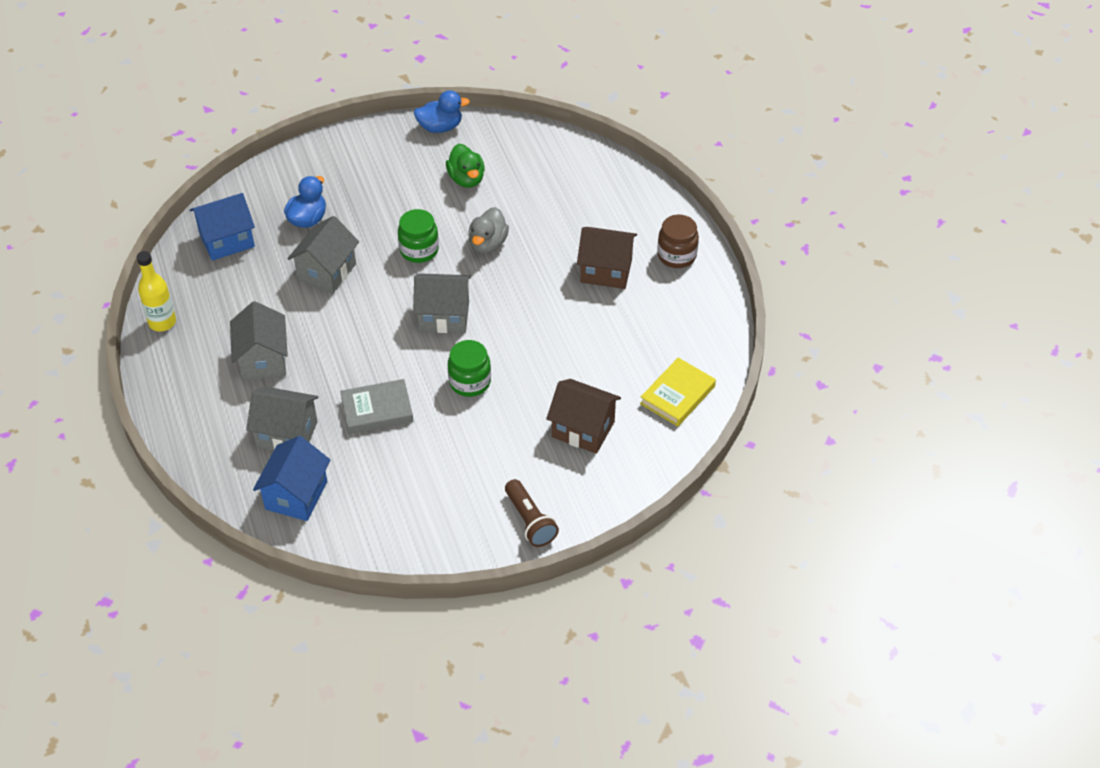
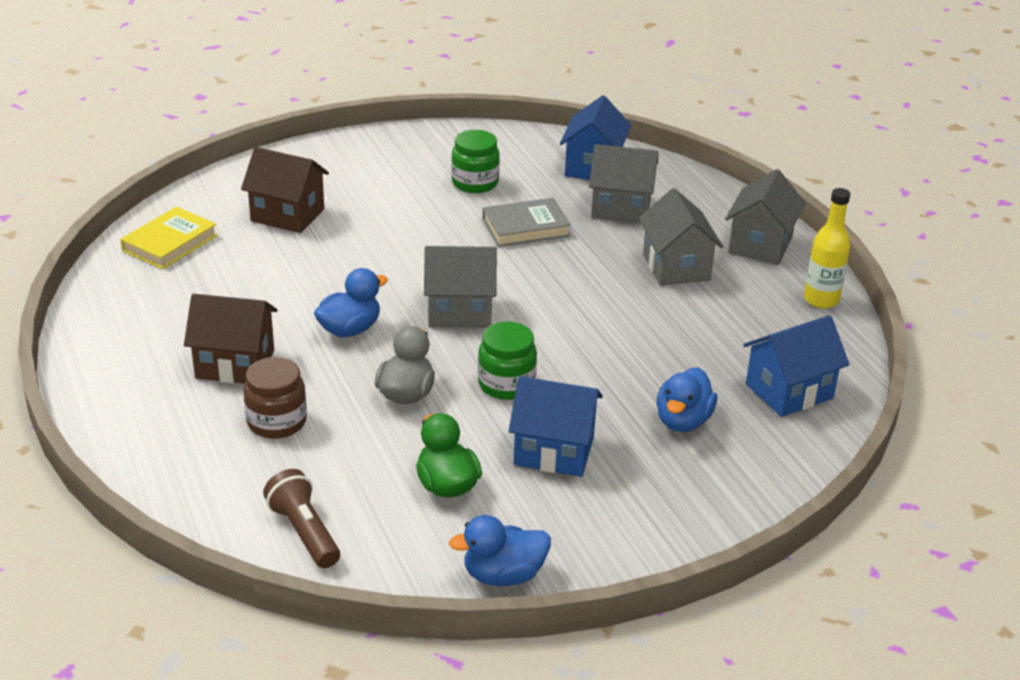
camera: 175 degrees right, 15 degrees down
(327, 272) = (630, 356): grey house -> grey house (760, 245)
(397, 200) = (554, 451): none -> blue house
(470, 382) = (420, 251): green jar -> green jar (475, 183)
(526, 300) = (350, 330): none -> blue duck
(530, 521) = (350, 153): brown flashlight -> brown flashlight (304, 532)
(676, 255) = (126, 384): brown jar -> brown jar (277, 422)

